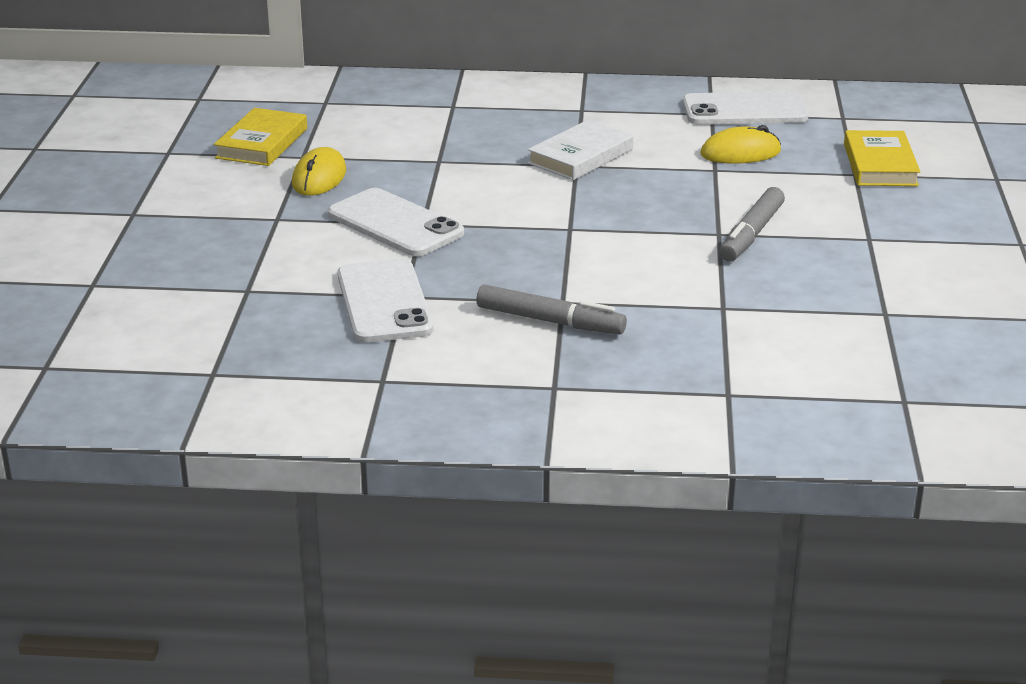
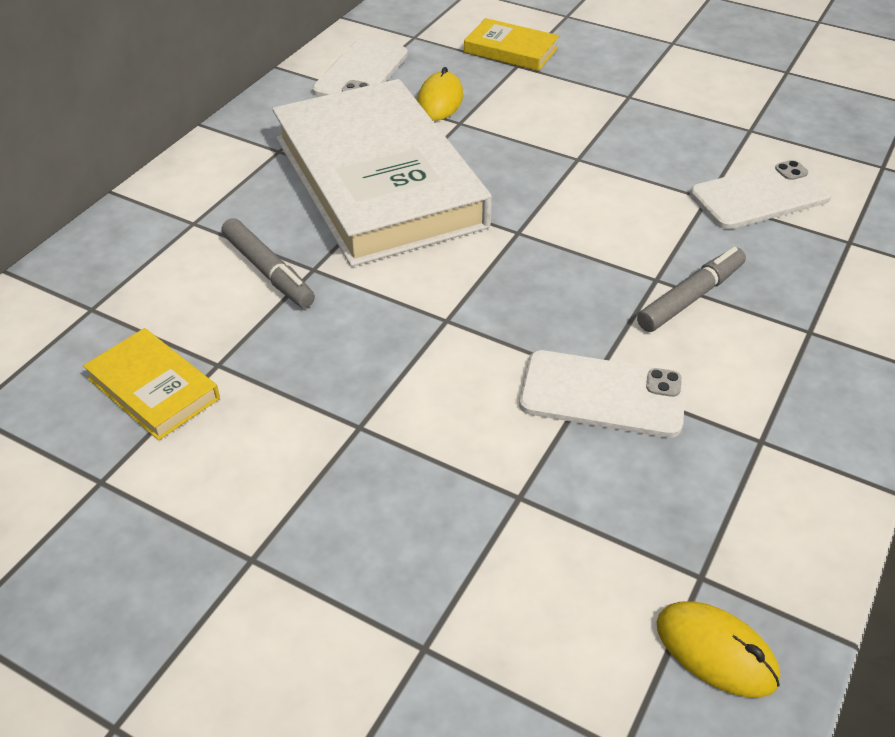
camera: 65 degrees left, 15 degrees up
(319, 178) = (284, 365): yellow mouse -> yellow mouse (716, 651)
(395, 224) = (435, 339): white phone -> white phone (759, 196)
(580, 156) = (378, 181): white book -> white book, size x2.36
(751, 234) = (590, 144): grey marker -> grey marker (268, 271)

